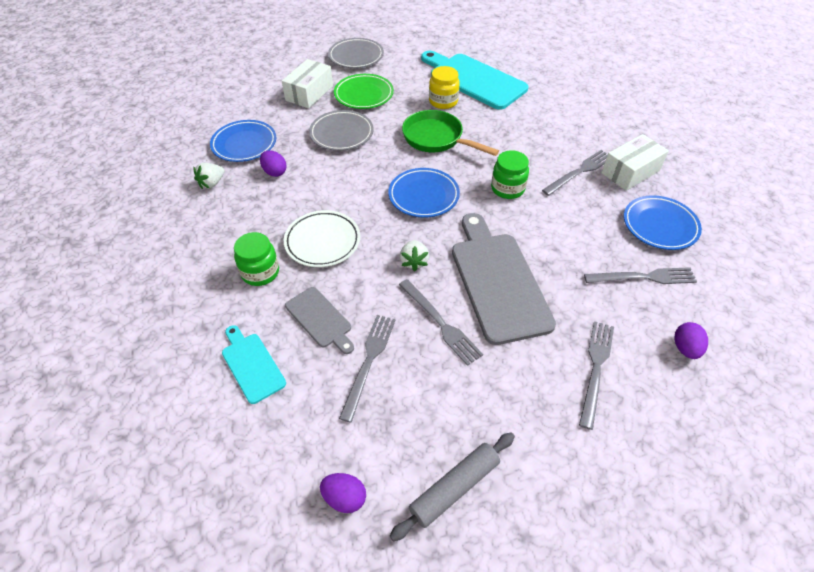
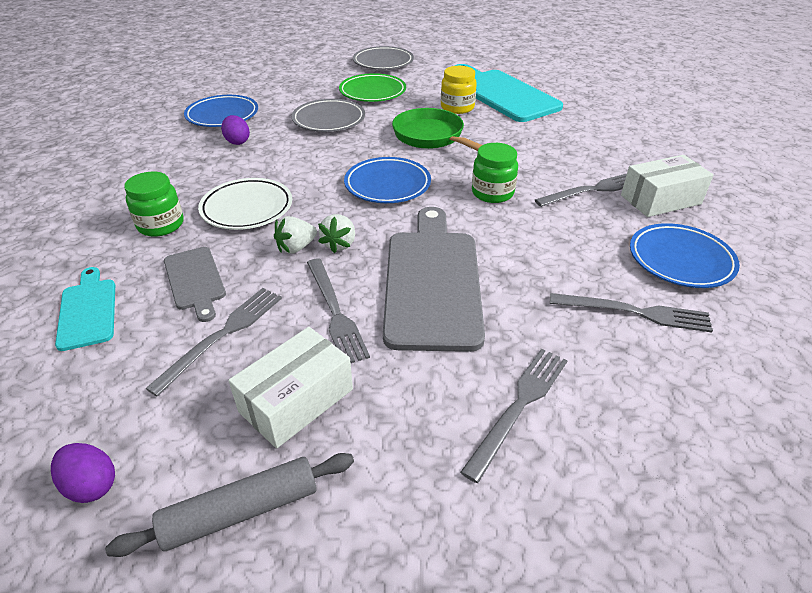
camera: 15 degrees right, 10 degrees down
(212, 183) = (167, 142): white strawberry -> white strawberry (296, 247)
(309, 93) = (316, 84): white box -> white box (296, 400)
(685, 348) = (666, 409): purple egg -> none

